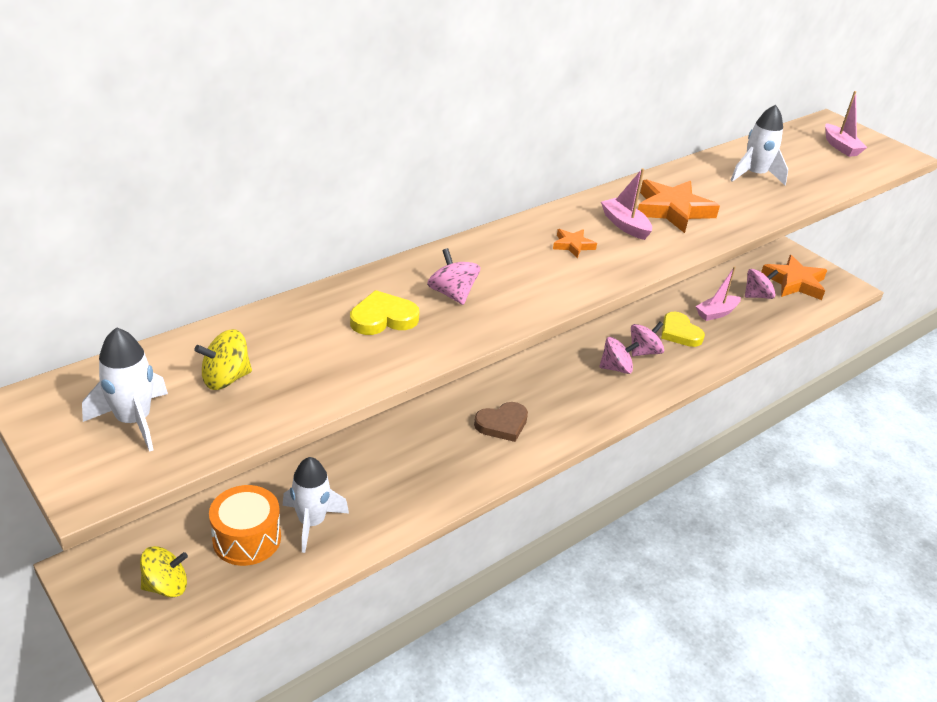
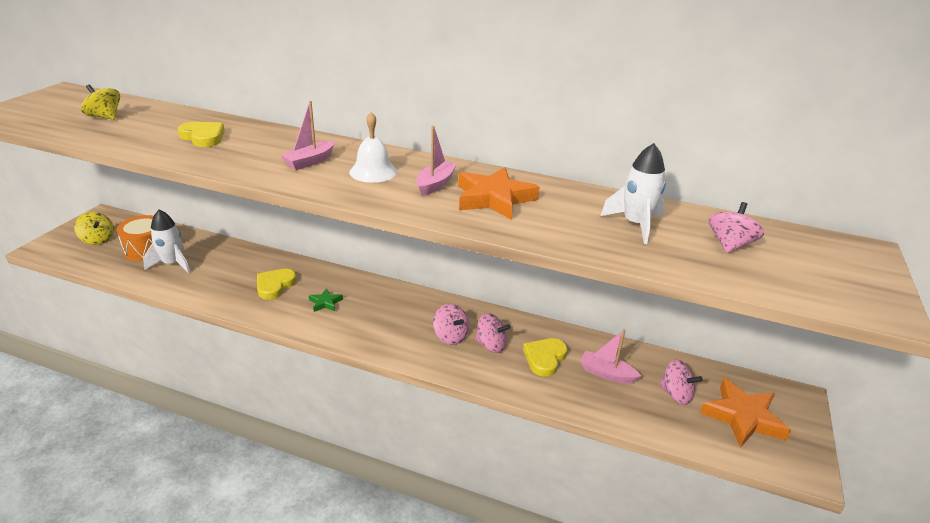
camera: 60 degrees right, 5 degrees down
(134, 421) = (53, 109): white rocket -> none
(438, 450) = (275, 285): none -> yellow heart
(452, 294) = (254, 148): pink spinning top -> pink spinning top (730, 245)
(502, 424) = (325, 303): brown heart -> green star
(573, 245) = (373, 172): orange star -> white bell
(840, 147) = (810, 264): pink boat -> pink boat (310, 162)

